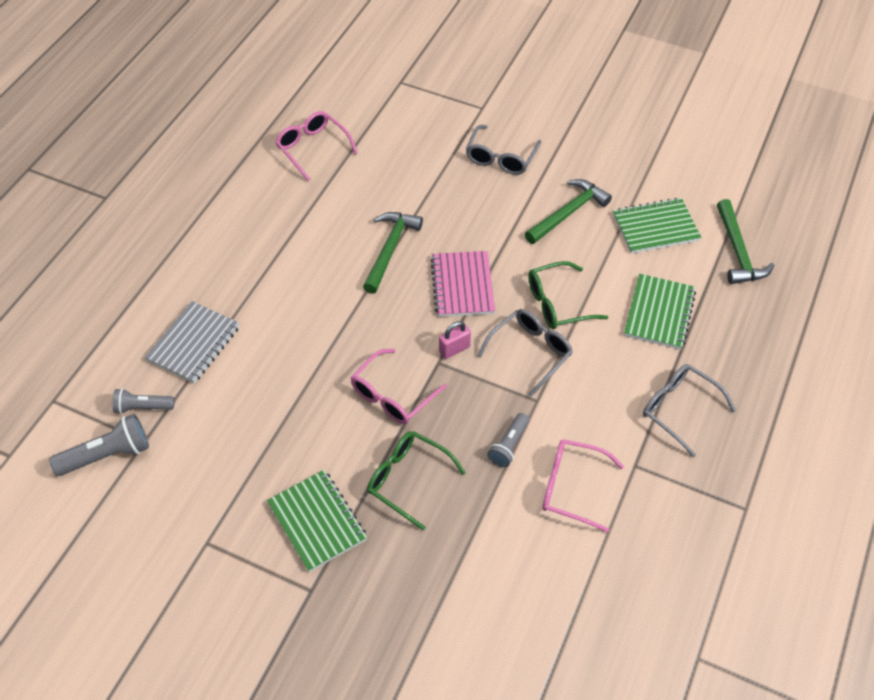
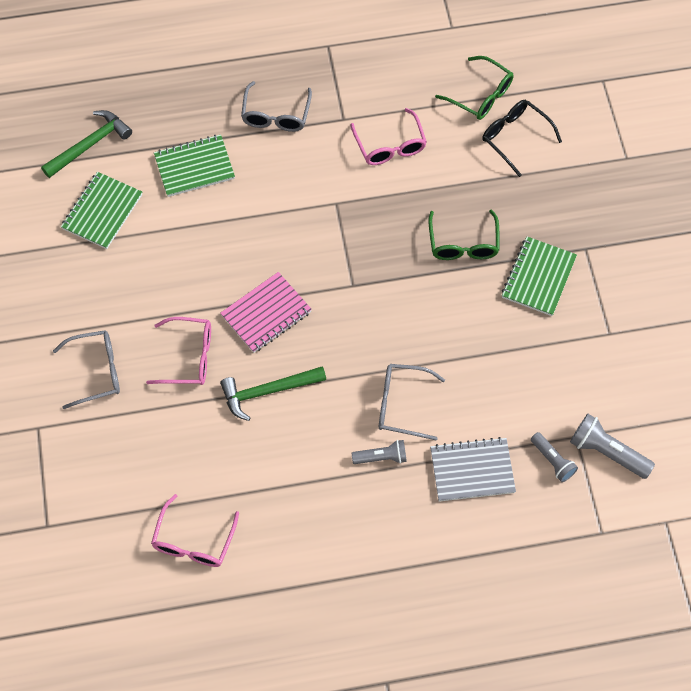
camera: 125 degrees left, 10 degrees up
(392, 395) = (405, 297): pink glasses -> pink glasses (189, 357)
(454, 349) = (332, 282): pink padlock -> none
(496, 619) = (515, 137): none -> black glasses
(509, 445) = (387, 199): grey flashlight -> grey flashlight (381, 457)
(530, 352) = (296, 230): grey glasses -> grey glasses (401, 404)
(557, 303) = (235, 238): green glasses -> green glasses (481, 95)
(568, 213) = (129, 282): green hammer -> none
(655, 227) = (102, 212): green notebook -> green notebook turned 75 degrees clockwise

